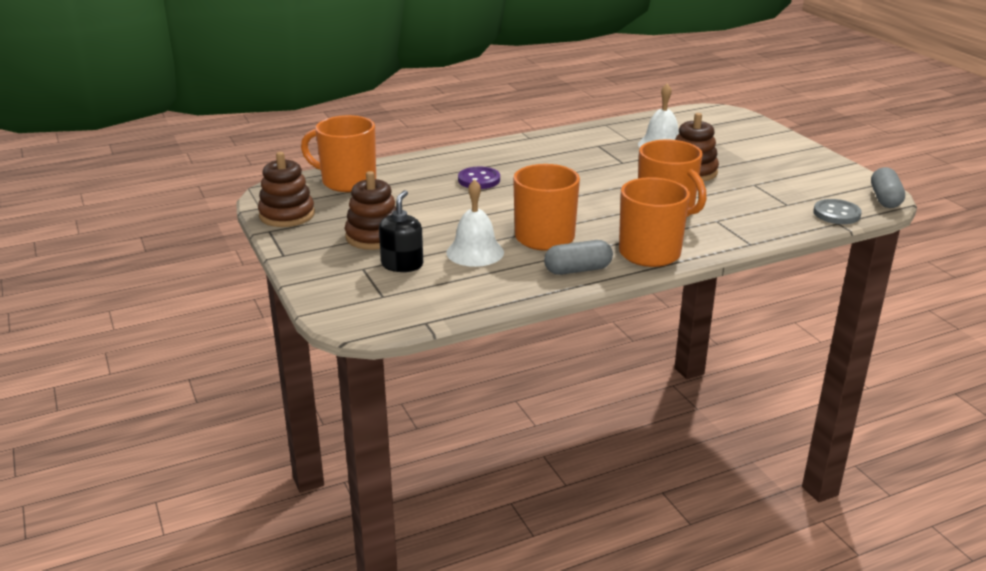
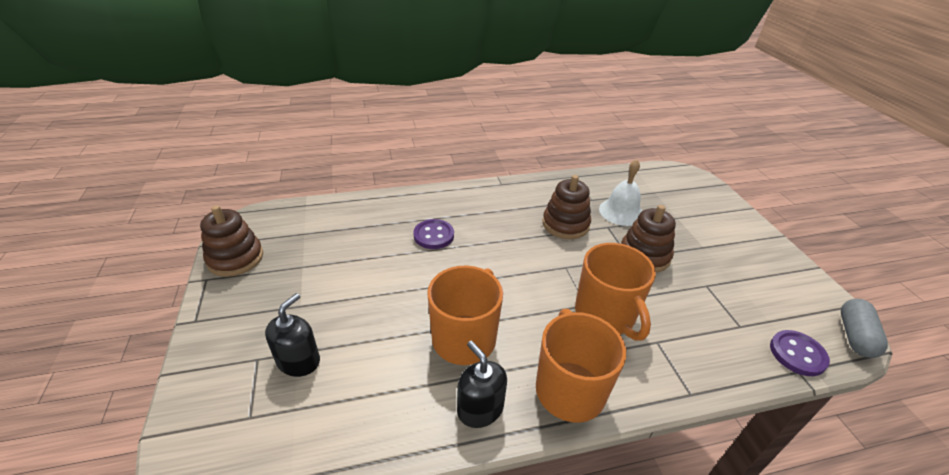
camera: 10 degrees right, 10 degrees up
(347, 181) = (315, 219): orange mug -> none
(374, 236) = (296, 306): brown stacking toy -> brown stacking toy (565, 224)
(475, 252) = (382, 352): white bell -> none
(577, 270) = (480, 409): grey capsule -> black soap dispenser
(836, 214) = (797, 354): grey button -> purple button

